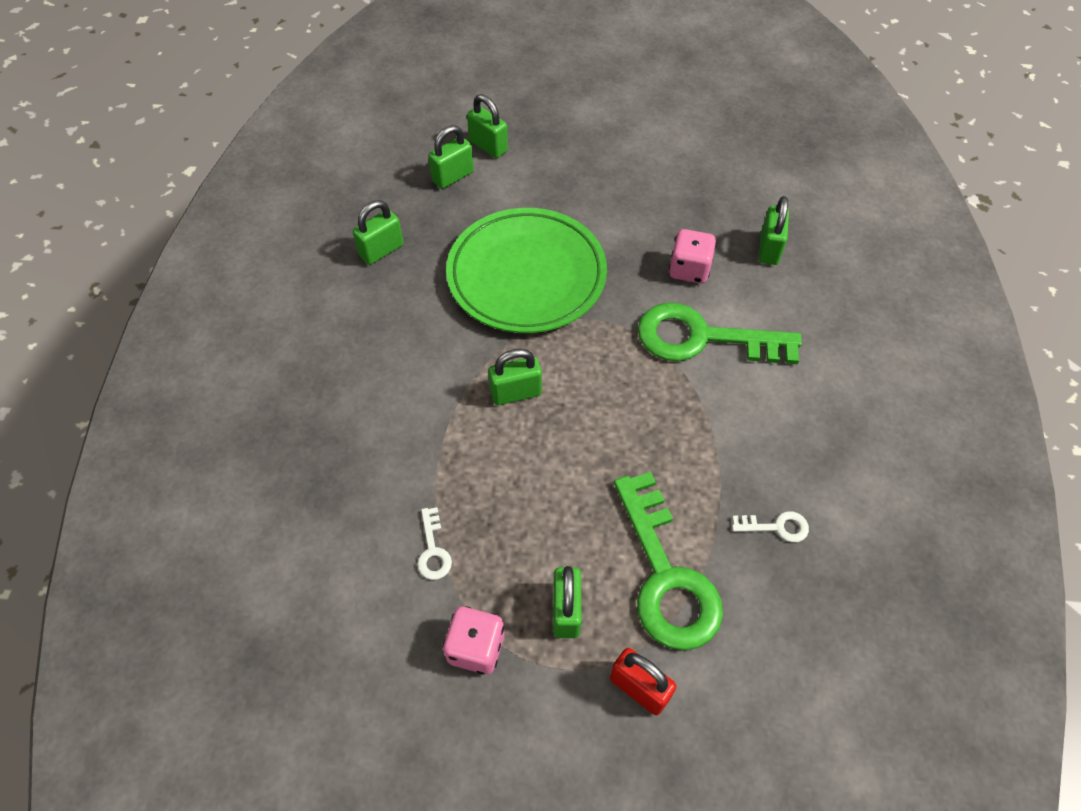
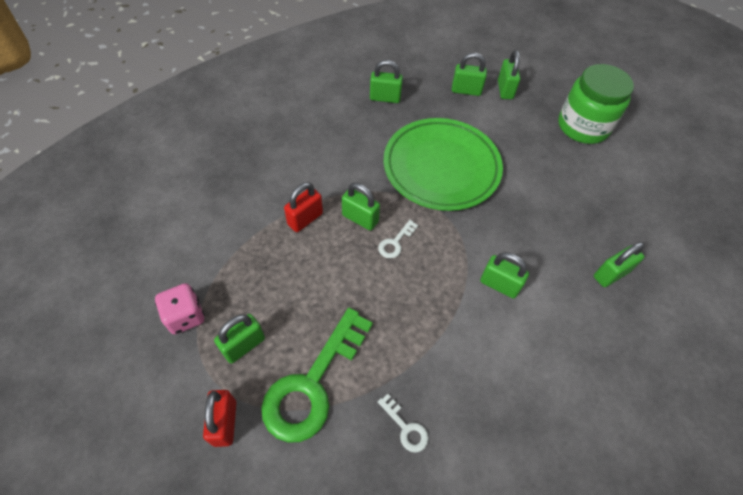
camera: 45 degrees right, 0 degrees up
(433, 550) = (227, 253): white key -> white key (395, 242)
(465, 443) = (305, 219): none -> red padlock
(599, 128) = (583, 126): none -> green jar
(689, 269) = (540, 242): pink dice -> none
(702, 338) = (499, 285): green key -> green padlock

